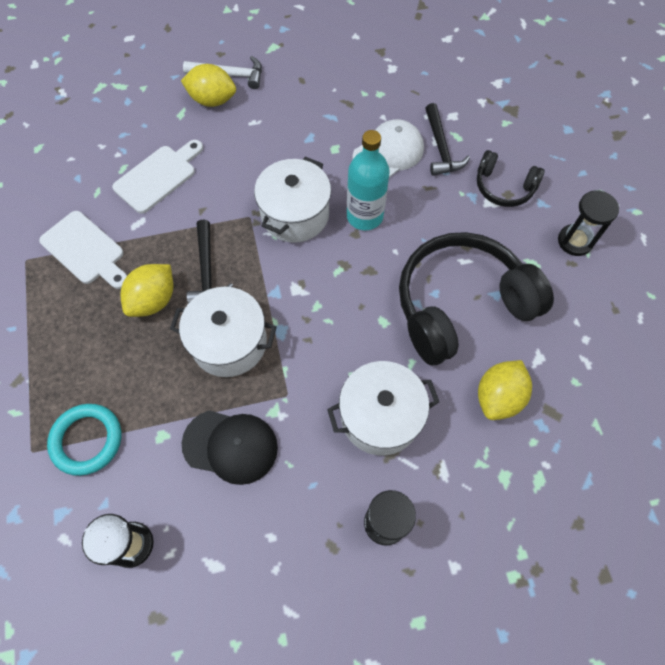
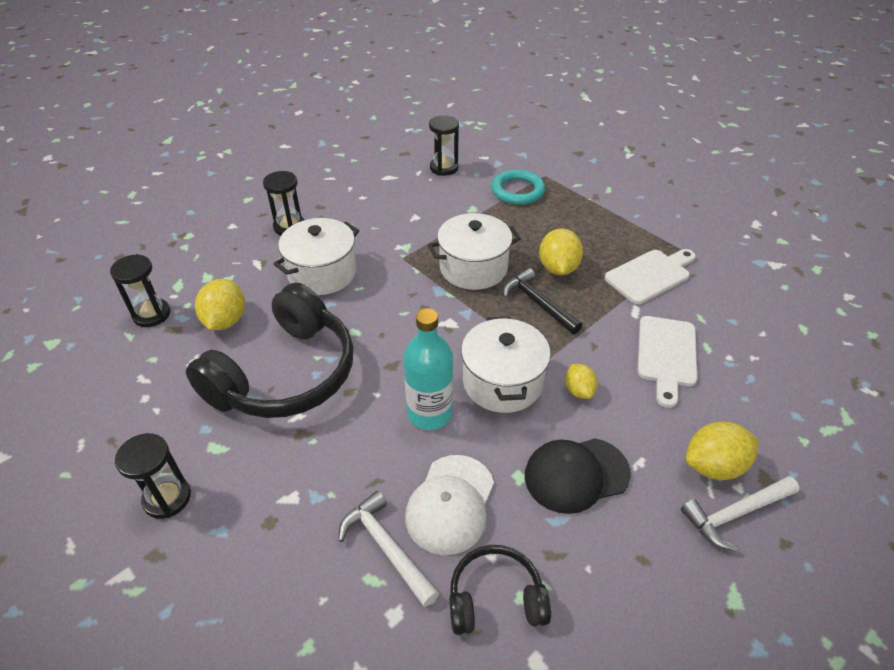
camera: 150 degrees right, 20 degrees down
(85, 250) = (650, 275): white cutting board -> white cutting board turned 135 degrees clockwise
(230, 446) = (422, 221): black cap -> black cap (576, 474)
(246, 182) = (579, 390): none -> yellow lemon
(441, 147) = (386, 548): black hammer -> white hammer
(503, 187) = (278, 529): black headphones -> black headphones (495, 599)
(572, 445) = (151, 314): none -> black hourglass

